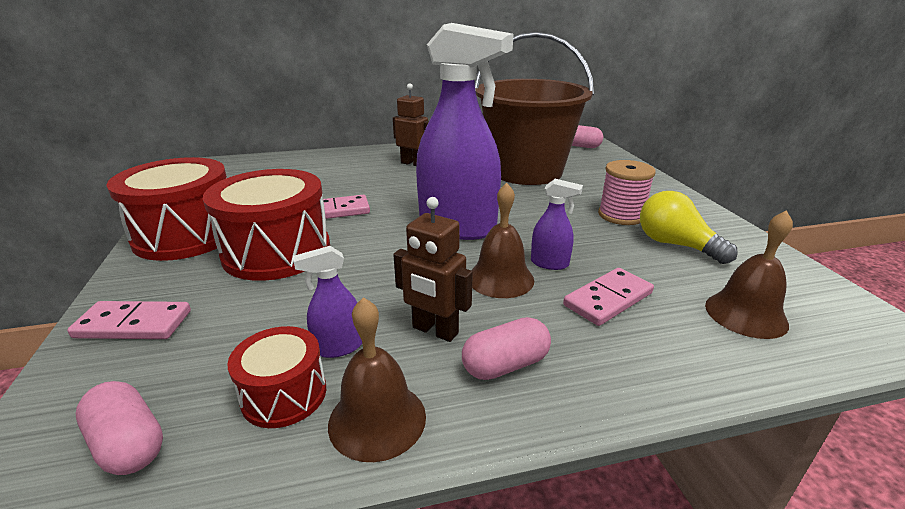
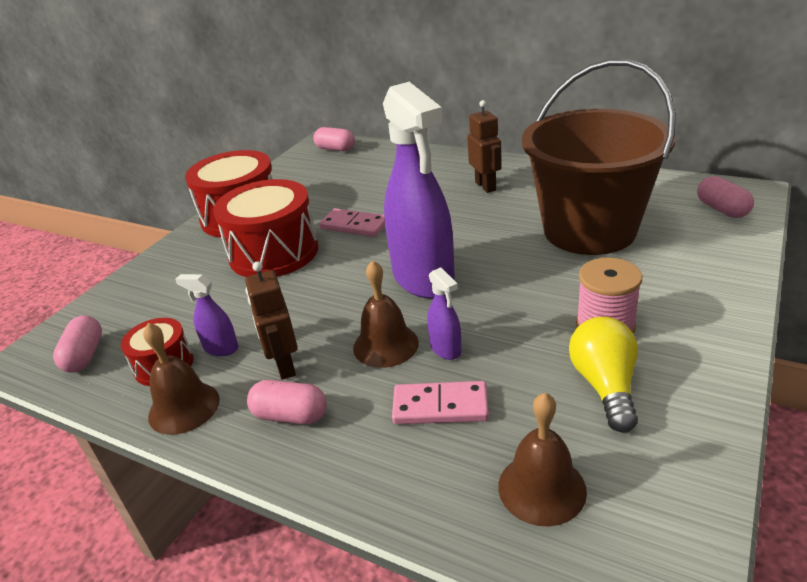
camera: 45 degrees right, 5 degrees up
(134, 324) = (152, 280): pink domino -> none
(228, 166) = (335, 149): none -> pink capsule

